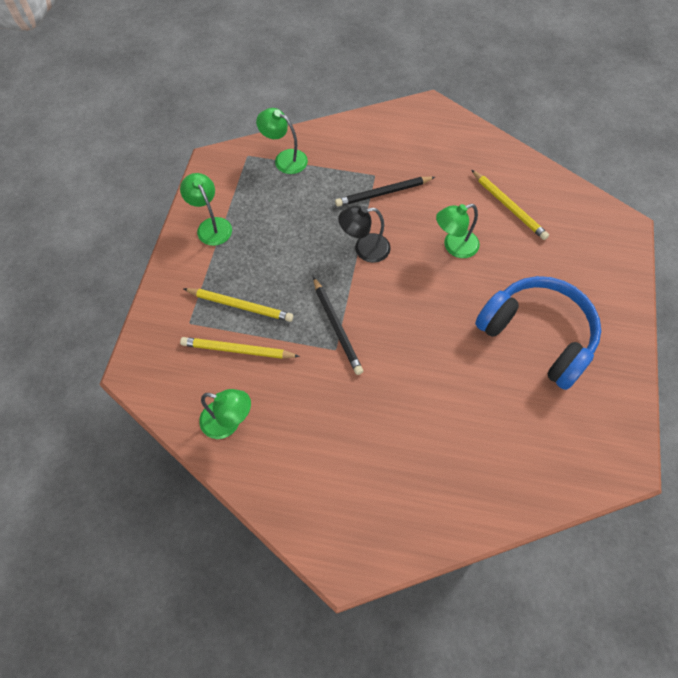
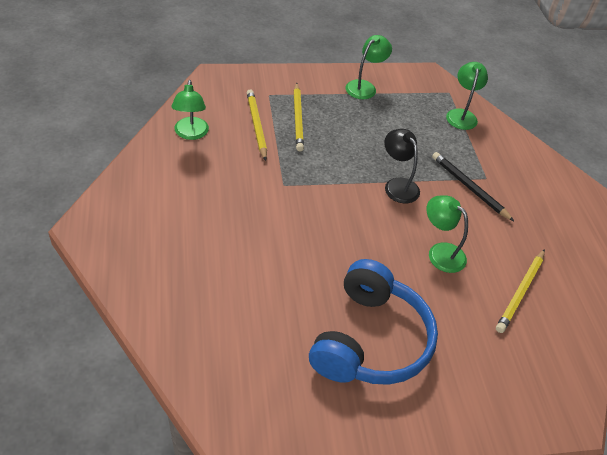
camera: 65 degrees right, 15 degrees down
(337, 327) = (306, 181): black pencil -> none

